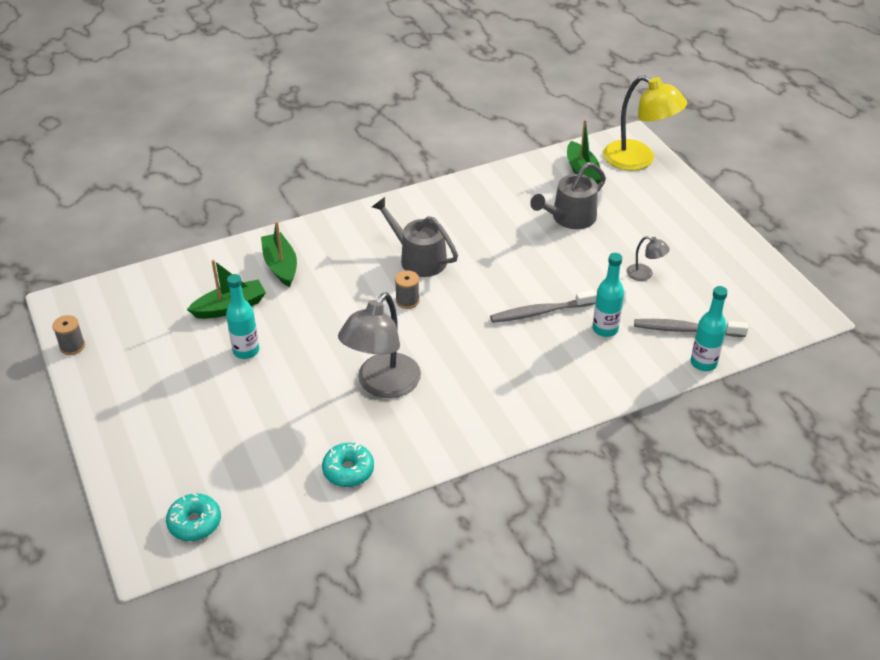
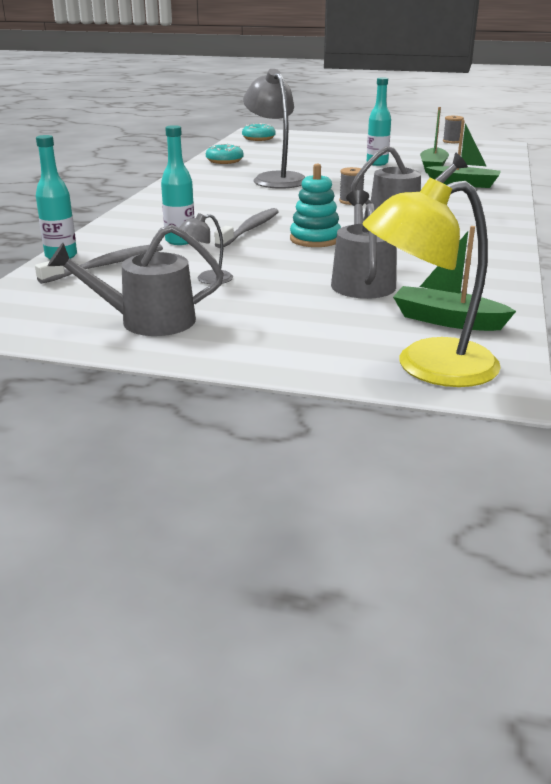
camera: 130 degrees right, 15 degrees down
(521, 271) = (315, 239): none -> turquoise stacking toy
(719, 259) = (148, 321): none -> grey watering can

